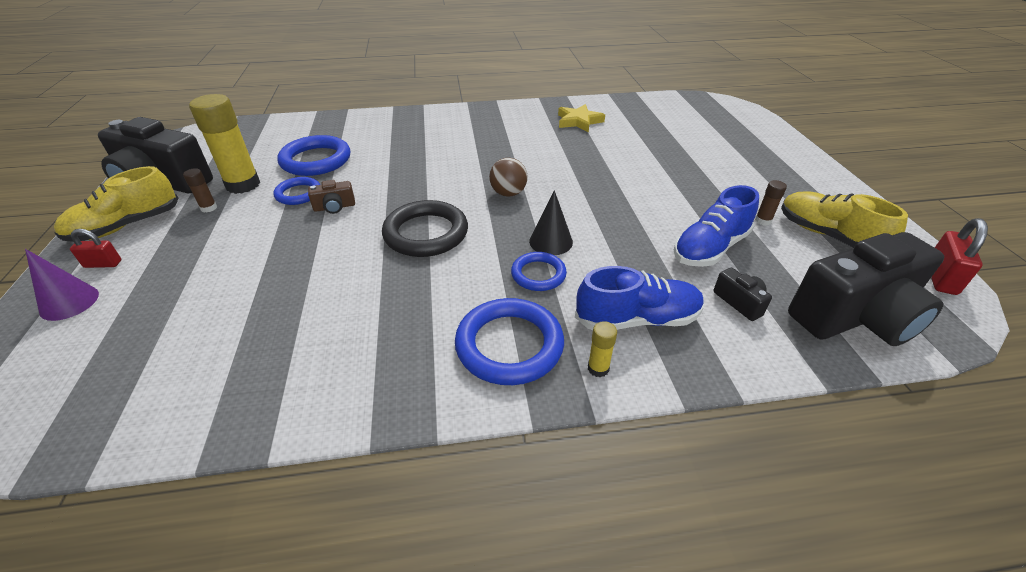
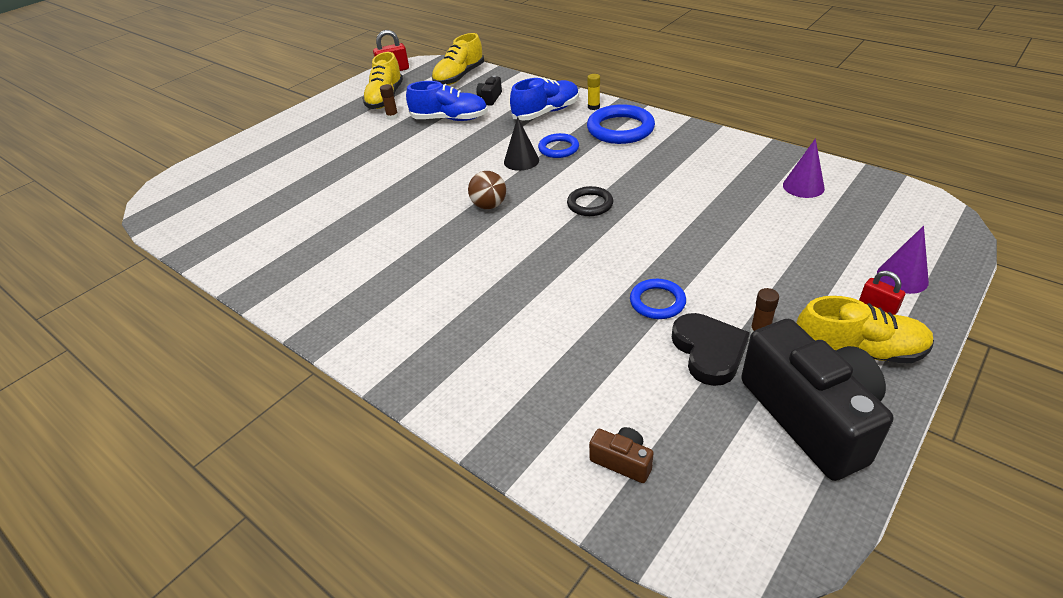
camera: 130 degrees left, 0 degrees up
(192, 374) = (803, 186): none -> purple cone
(243, 185) = (709, 351): yellow glue stick -> black heart
(316, 160) = (603, 348): blue ring -> none
(334, 207) = (636, 266): brown camera -> brown camera (622, 461)
(426, 233) = (590, 204): black ring -> black ring, size x0.59
(579, 121) = (296, 248): yellow star -> none
(637, 319) = (546, 112): blue shoe -> blue shoe turned 105 degrees clockwise
(855, 317) = (459, 77): black camera -> yellow shoe

